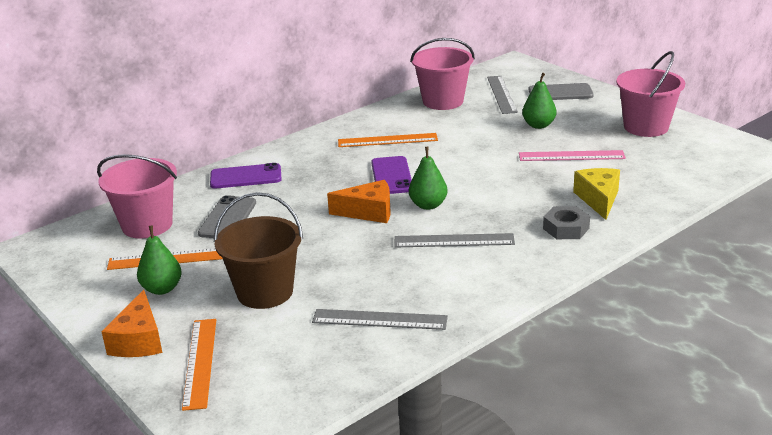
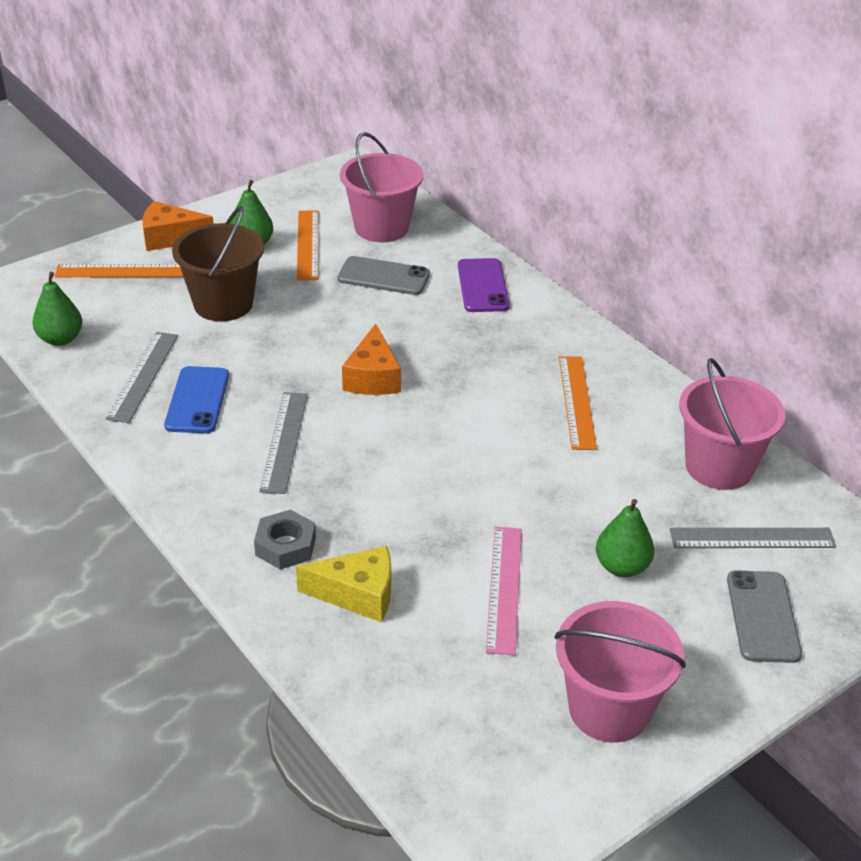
camera: 90 degrees right, 10 degrees up
(392, 176) = (466, 400): purple phone -> none
(410, 286) = (197, 400): none -> blue phone
(428, 205) = (379, 427): green pear -> green pear (60, 339)

